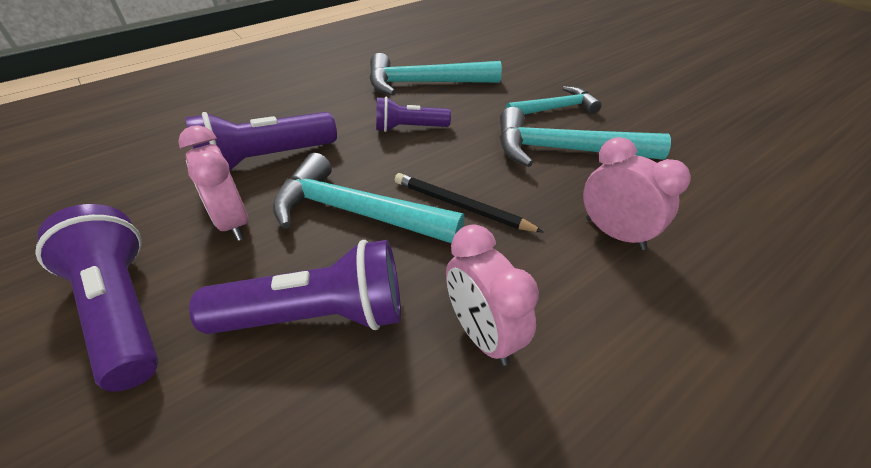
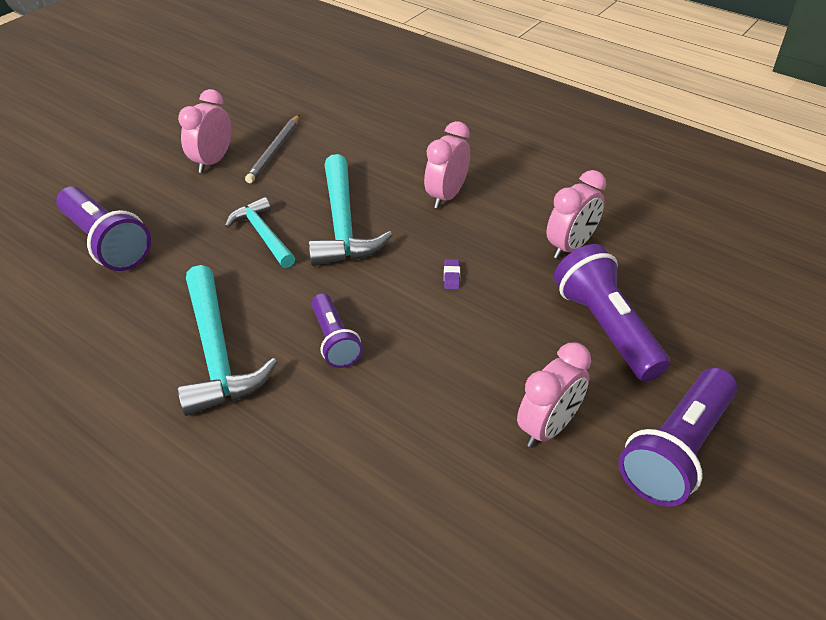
camera: 105 degrees left, 0 degrees up
(266, 160) = (442, 450): purple flashlight -> purple flashlight (106, 243)
(356, 212) = (491, 341): turquoise hammer -> none
(461, 206) = (451, 276): black pencil -> purple eraser
(672, 93) = (213, 161): none -> pink clock
(698, 124) = (274, 151): none -> grey pencil

